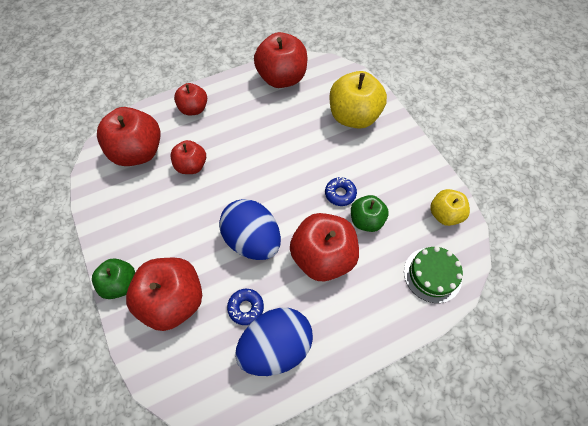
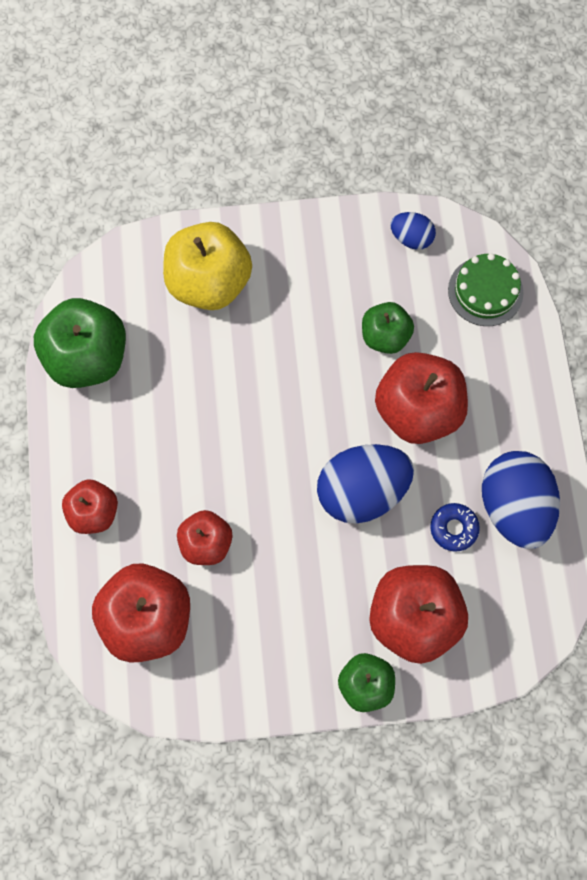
camera: 70 degrees left, 10 degrees up
(282, 78) = (87, 358): red apple -> green apple
(340, 194) = (332, 353): blue donut -> none
(444, 214) = (411, 238): yellow apple -> blue egg

